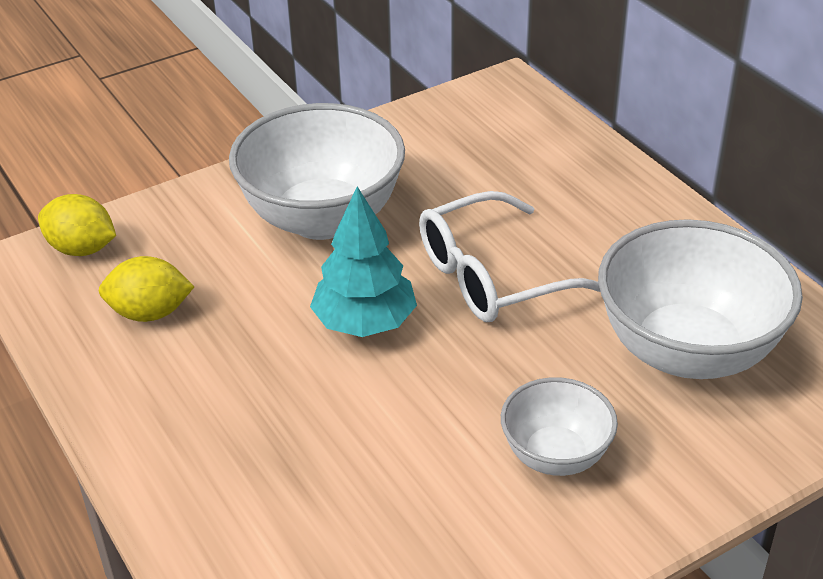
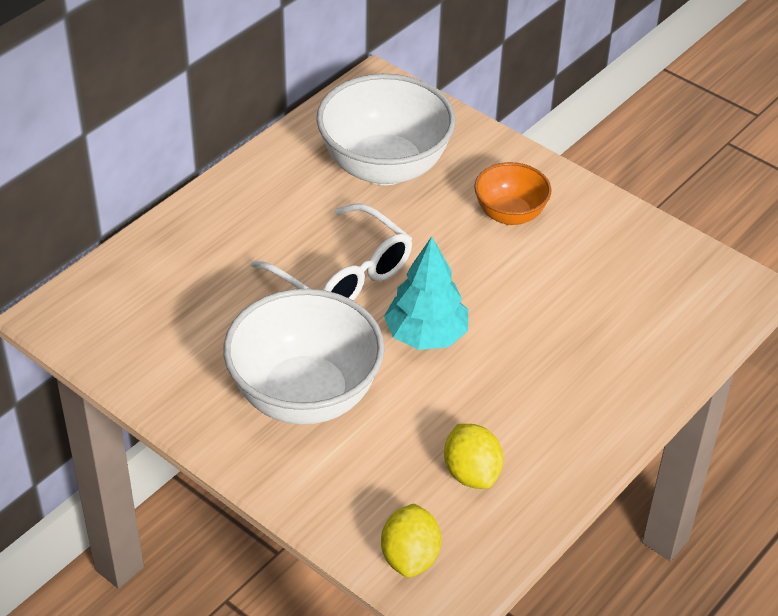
camera: 110 degrees left, 5 degrees up
(555, 455) = (510, 214): white bowl -> orange bowl

